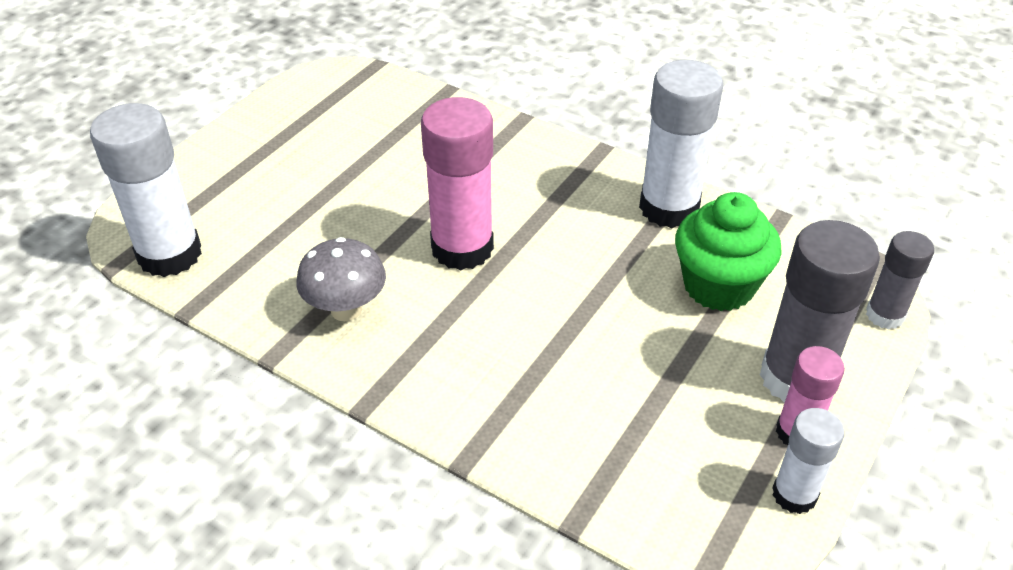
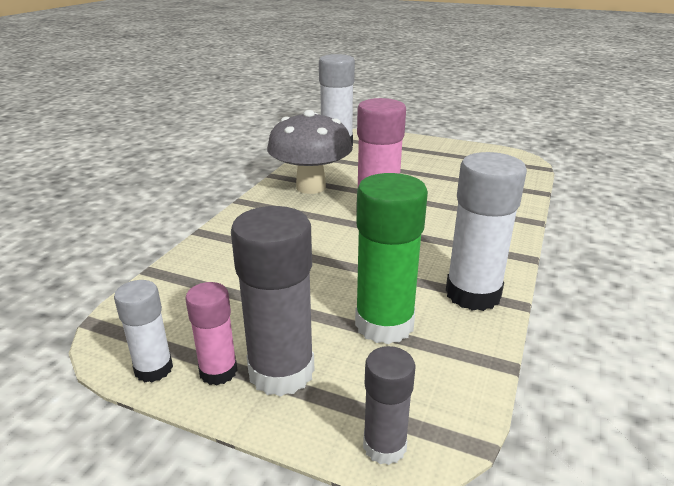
camera: 80 degrees right, 15 degrees down
(346, 309) = (311, 187): grey mushroom -> grey mushroom, size x1.62
(718, 286) = (384, 324): green cupcake -> green glue stick

